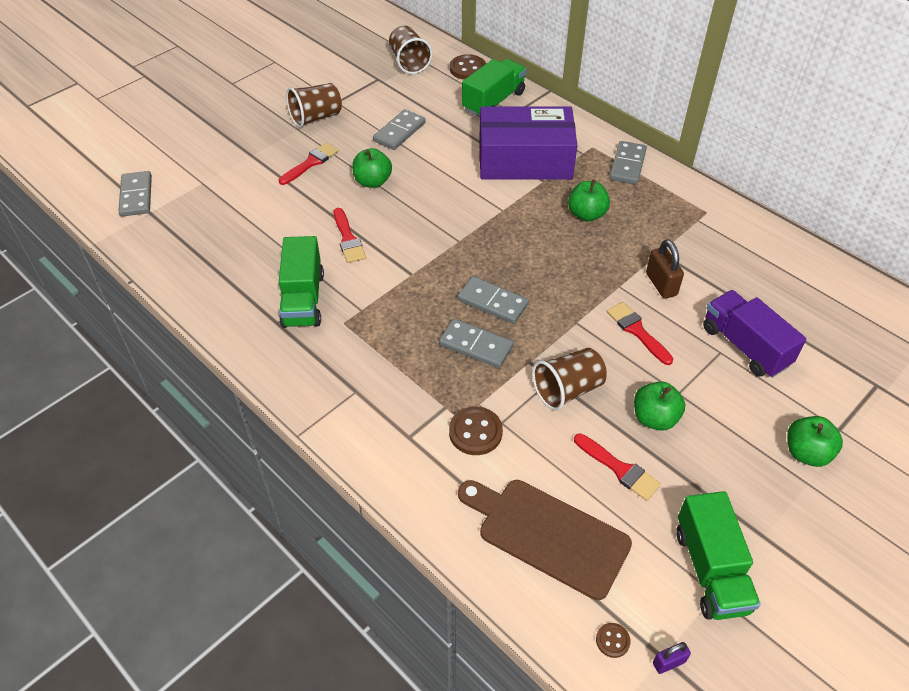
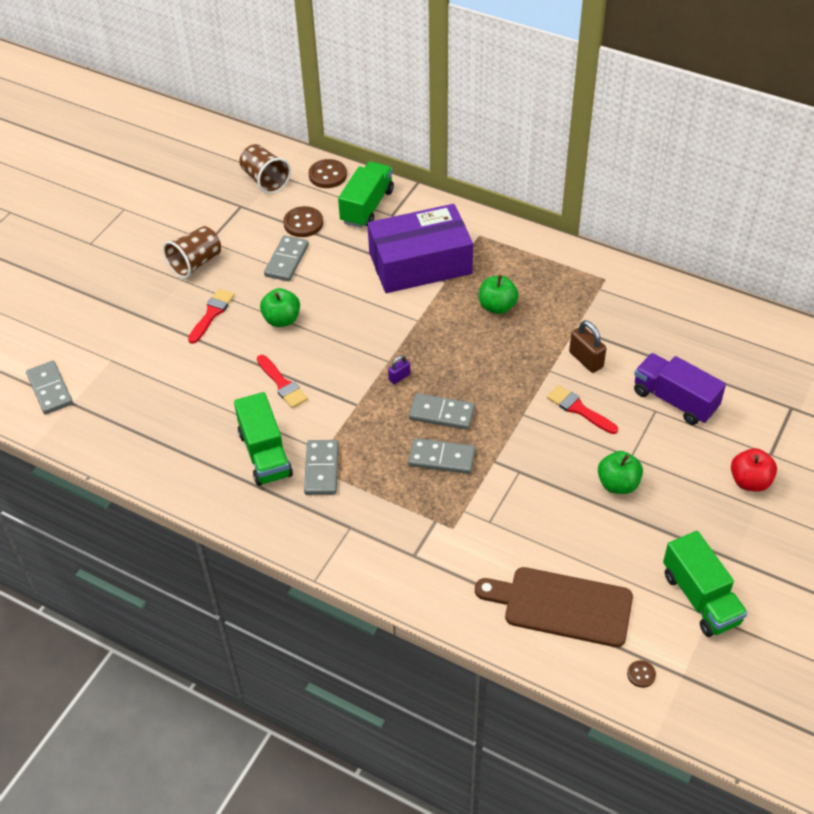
camera: 15 degrees left, 0 degrees up
(475, 432) = (470, 536): brown button -> brown button (303, 223)
(567, 390) = (536, 478): brown cup -> none
(619, 469) = (602, 535): red brush -> none
(627, 165) = (518, 247): grey domino -> grey domino (322, 469)
(668, 662) = (689, 678): purple padlock -> purple padlock (399, 377)
(806, 453) = (750, 481): green apple -> red apple

